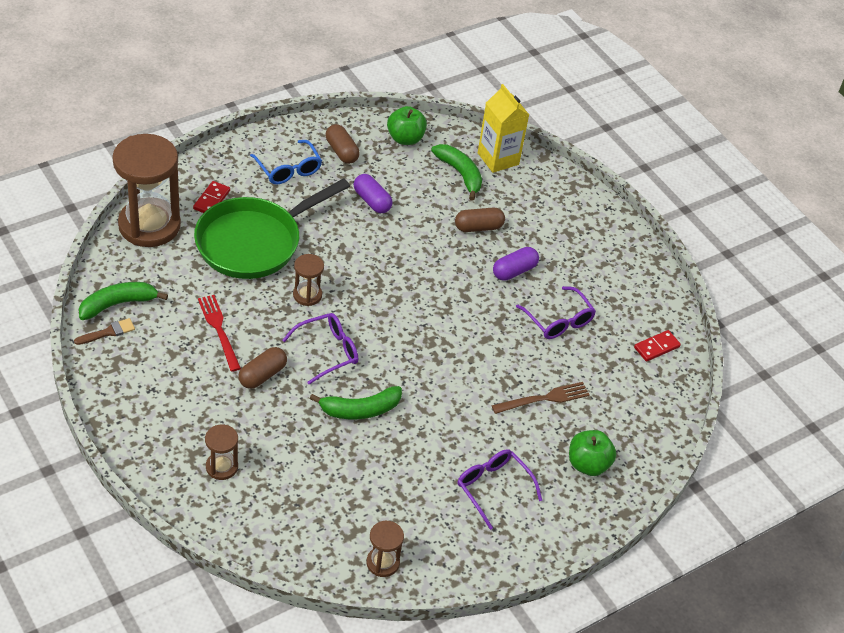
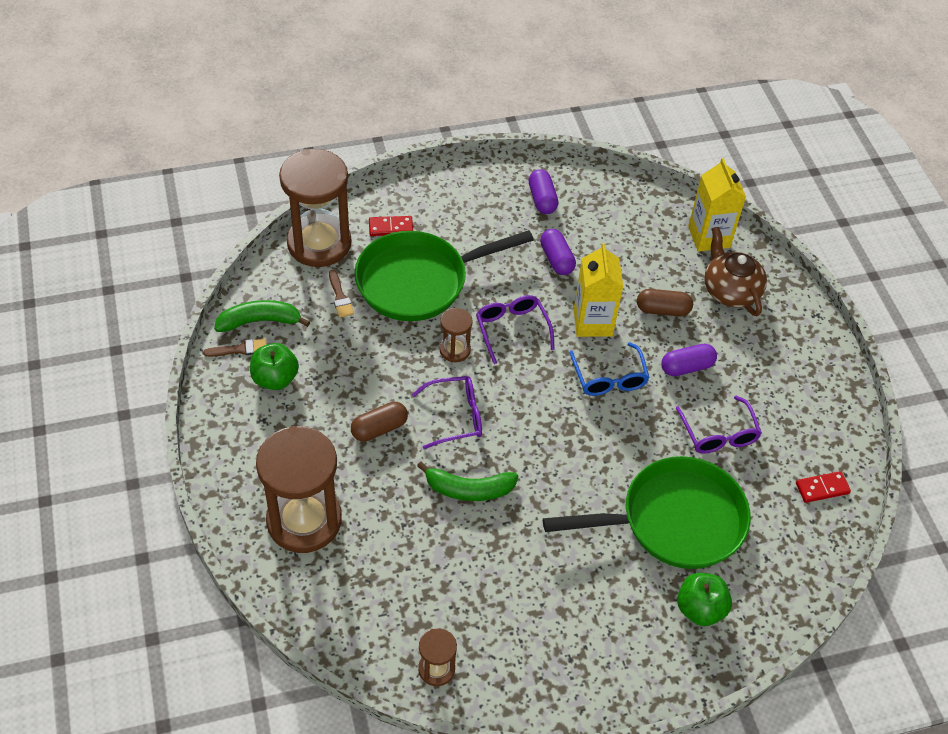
camera: 20 degrees right, 5 degrees up
(186, 269) = (340, 297): none -> brown brush
(212, 200) = (390, 227): red domino -> red domino turned 45 degrees clockwise
(219, 330) = (351, 369): red fork -> none
(222, 467) = (304, 520): brown hourglass -> brown hourglass, size x2.17
(288, 169) = (480, 209): blue glasses -> blue glasses (609, 378)
(341, 151) = (542, 199): brown capsule -> purple capsule
(405, 138) = (614, 197): green apple -> green apple (275, 379)
(421, 249) = (592, 322): none -> yellow carton
(460, 174) = (661, 247): green banana -> none
(493, 488) = (584, 611): purple glasses -> purple glasses (512, 329)
(530, 200) = (730, 290): none -> brown teapot
(544, 398) = (674, 521): brown fork -> green pan

